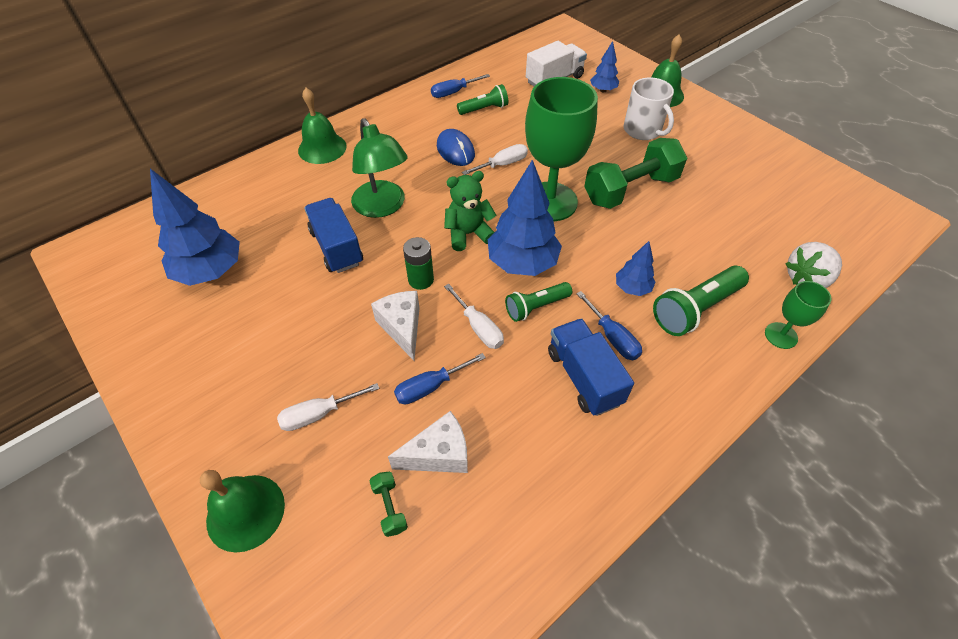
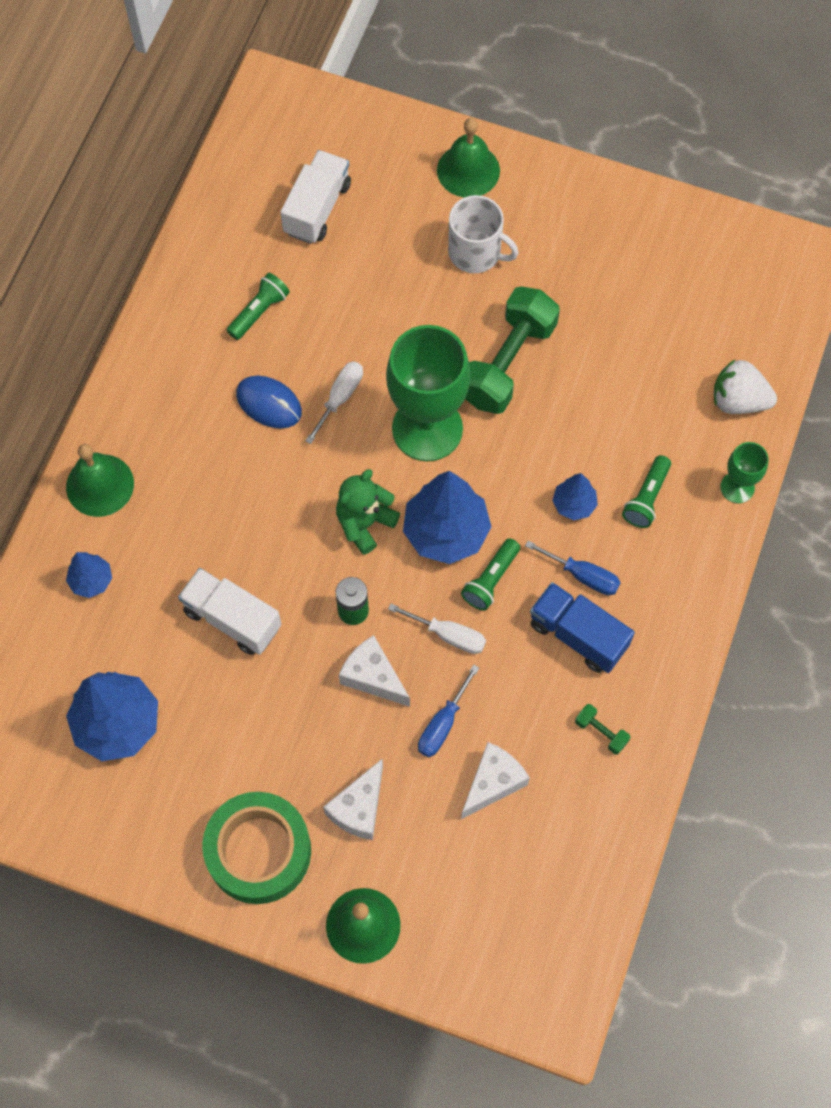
camera: 30 degrees left, 15 degrees up
(221, 404) = (259, 851): none -> green tape
(319, 414) = (359, 808): white screwdriver -> white cheese
(337, 247) = (232, 619): blue truck -> white truck
(382, 207) = (242, 536): green lamp -> none
(390, 507) = (481, 851): green dumbbell -> green dumbbell (601, 732)
(453, 92) = (199, 300): blue screwdriver -> none
(603, 90) = (390, 199): blue tree -> blue tree (91, 580)
(695, 309) = (646, 498): green flashlight -> green flashlight, size x0.64
(806, 279) = (738, 400): white strawberry -> white strawberry turned 75 degrees clockwise

